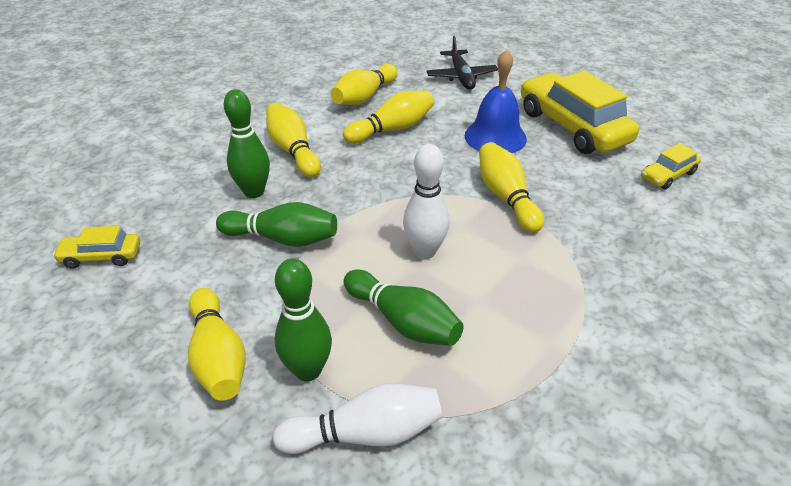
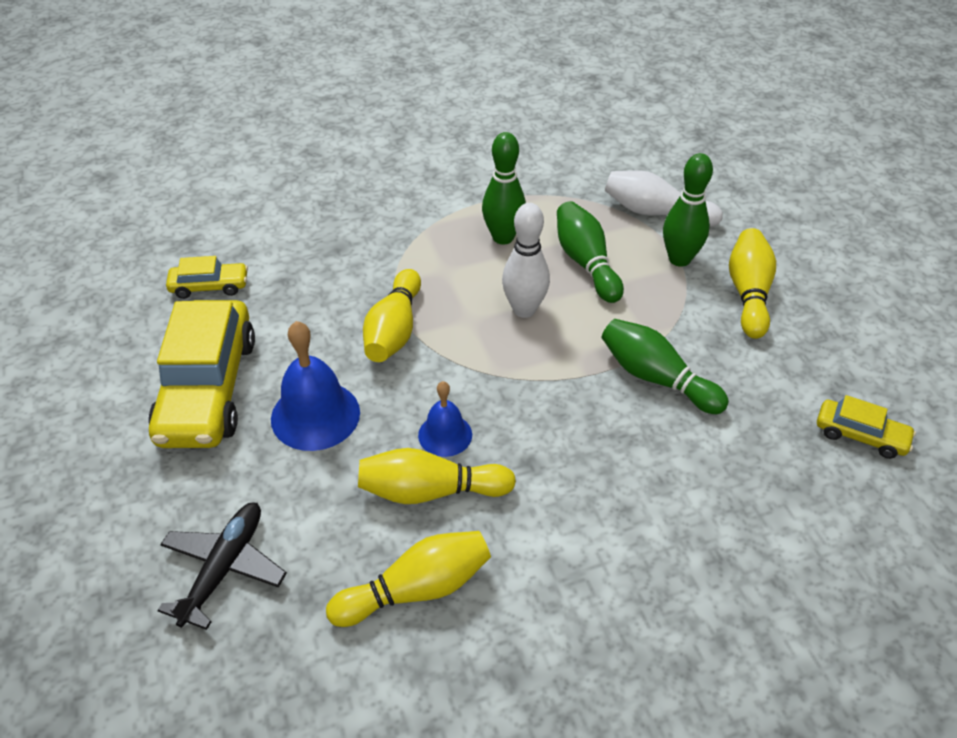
camera: 150 degrees left, 5 degrees up
(254, 192) = (667, 457): green bowling pin -> green bowling pin (503, 237)
(293, 150) = (589, 510): yellow bowling pin -> none
(408, 154) = (445, 435): none -> blue bell

